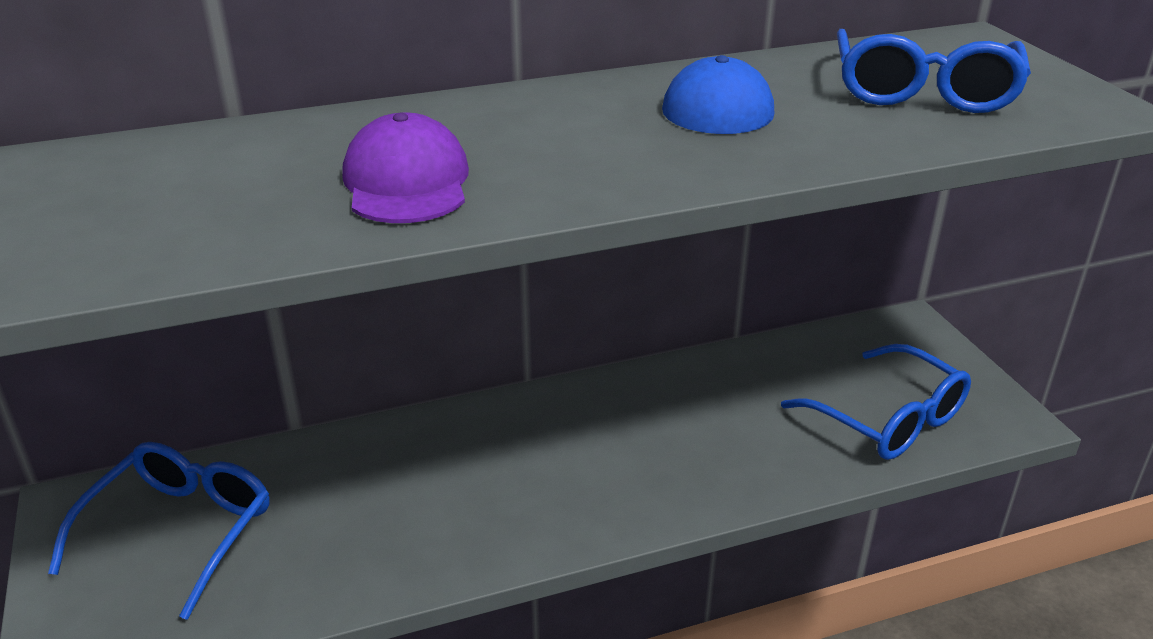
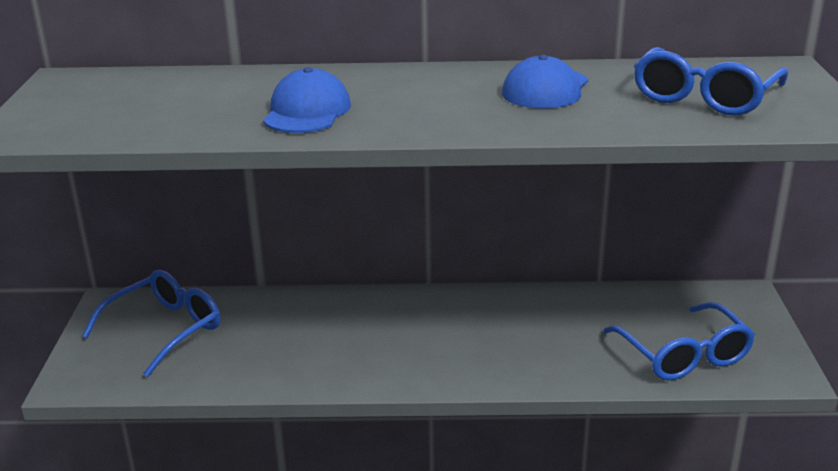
camera: 20 degrees right, 5 degrees down
(406, 182) = (307, 111): purple cap -> blue cap

